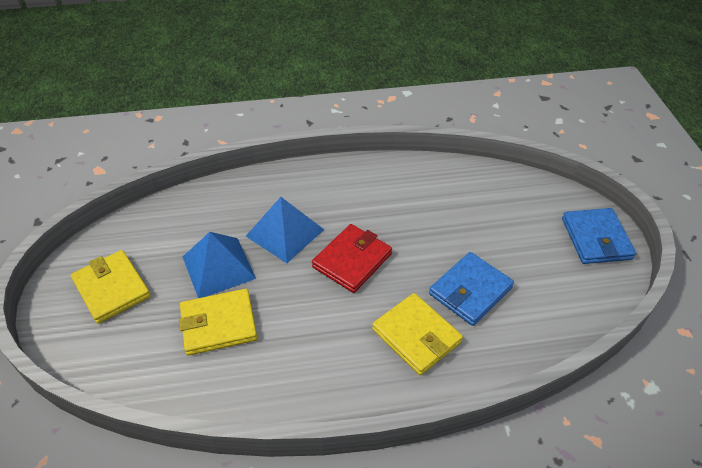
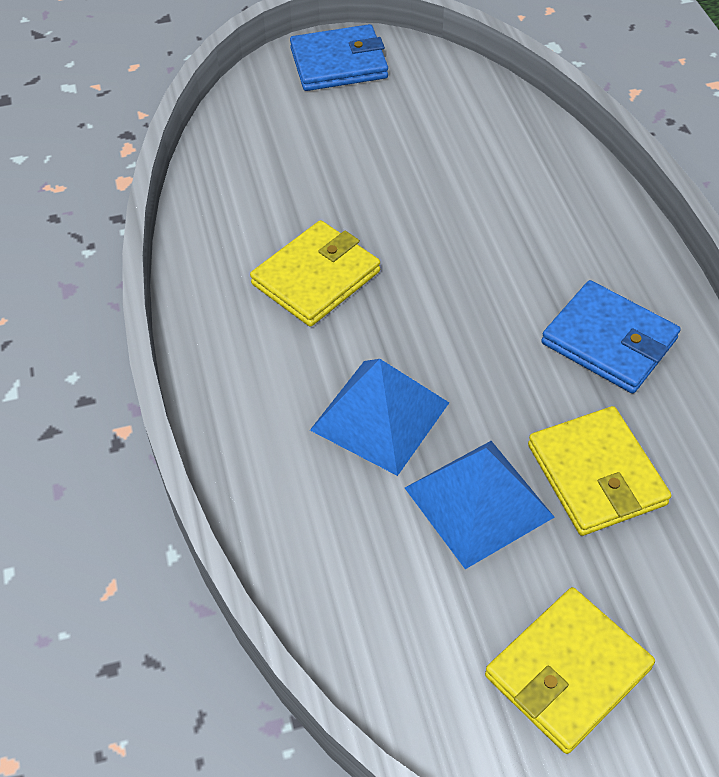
camera: 95 degrees left, 5 degrees up
(352, 260) = (426, 316): red wallet -> none
(416, 336) = (548, 235): yellow wallet -> yellow wallet (316, 278)
(470, 291) = (457, 183): blue wallet -> blue wallet (609, 341)

